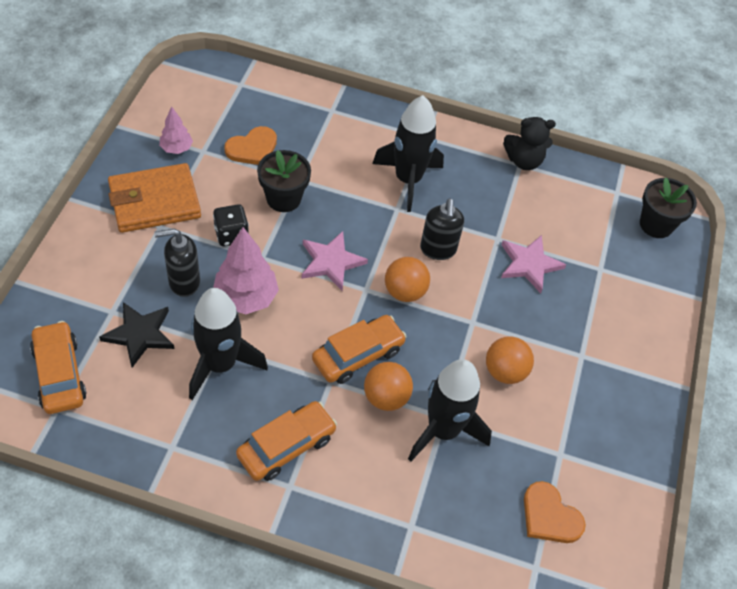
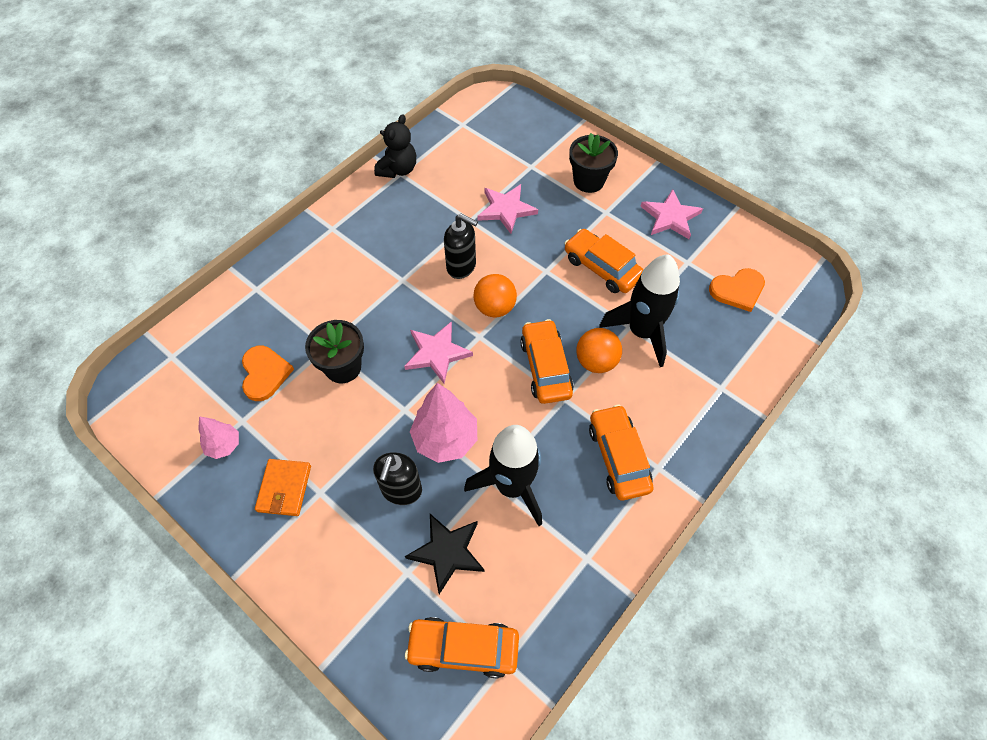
camera: 60 degrees left, 5 degrees up
(154, 202) = (284, 488): orange wallet -> orange wallet, size x0.59
(231, 235) = (364, 428): black dice -> none
(407, 180) = (374, 260): black rocket -> none
(505, 371) = (602, 268): orange ball -> orange car
(613, 421) = (670, 217): none -> pink star
(656, 225) = (505, 115): black flower pot -> black flower pot (588, 181)

